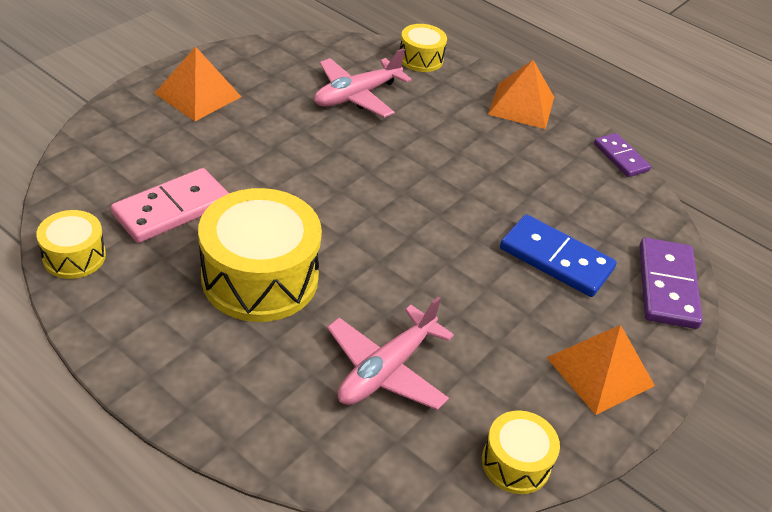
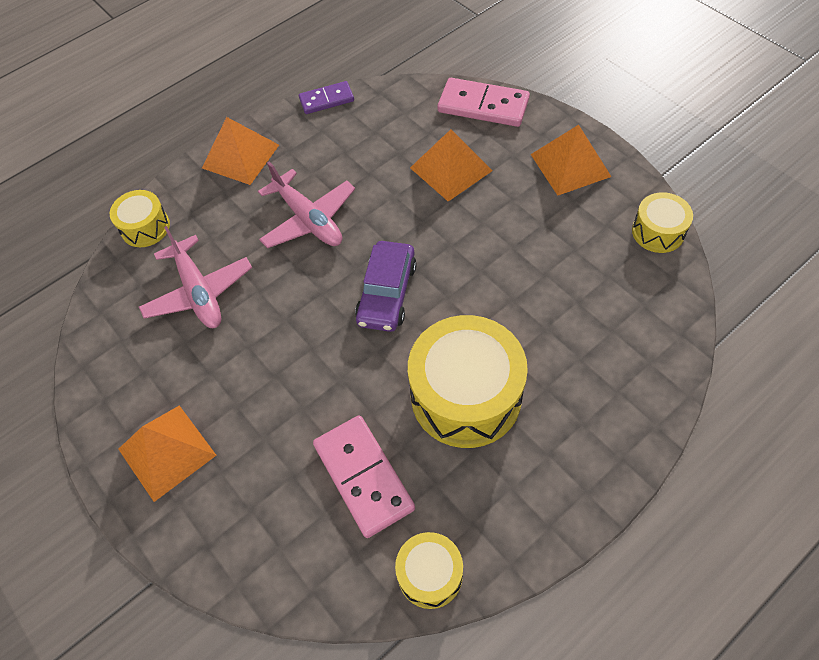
camera: 70 degrees left, 15 degrees up
(375, 215) = (387, 293): none -> purple car
(386, 370) = (574, 304): pink plane -> pink plane (308, 219)
(556, 259) = (450, 169): blue domino -> orange pyramid
(667, 286) = (483, 105): purple domino -> pink domino

